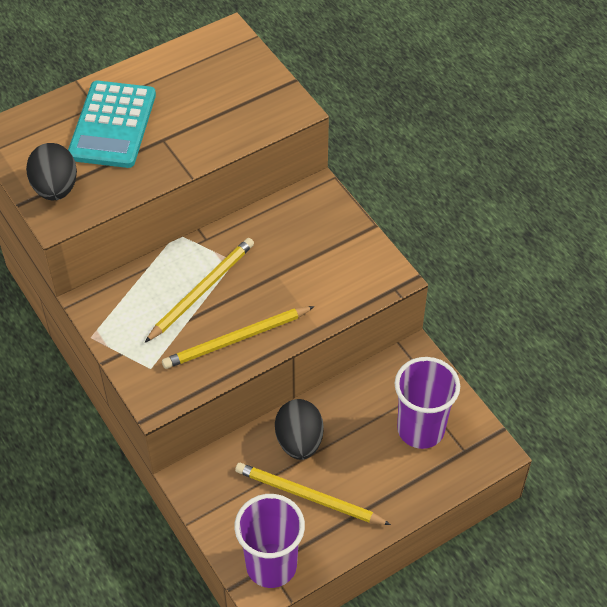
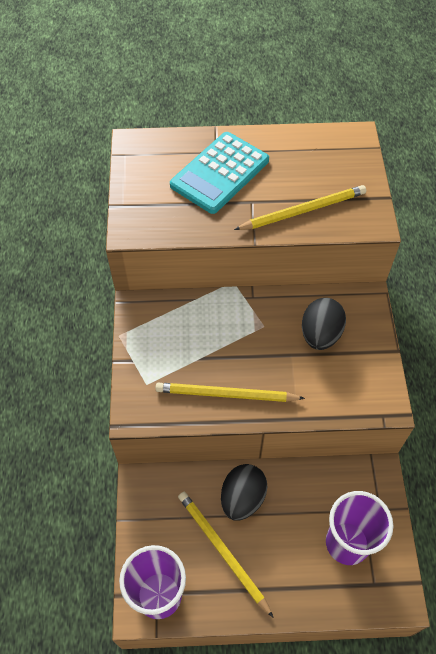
camera: 30 degrees right, 5 degrees up
(55, 188) = (145, 205): black egg -> black egg (320, 334)
(202, 290) = (224, 339): yellow pencil -> yellow pencil (303, 210)

